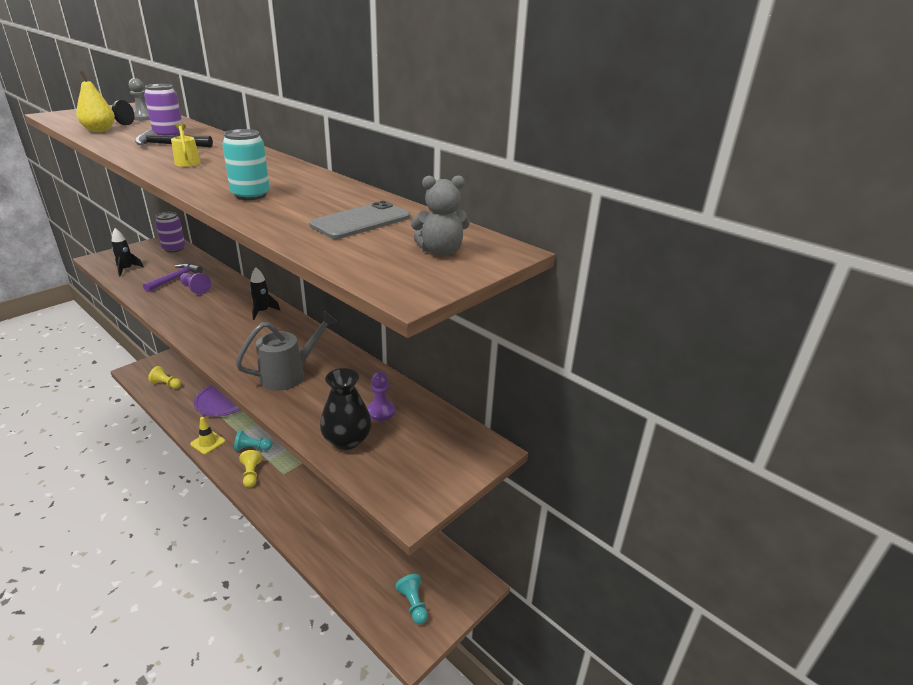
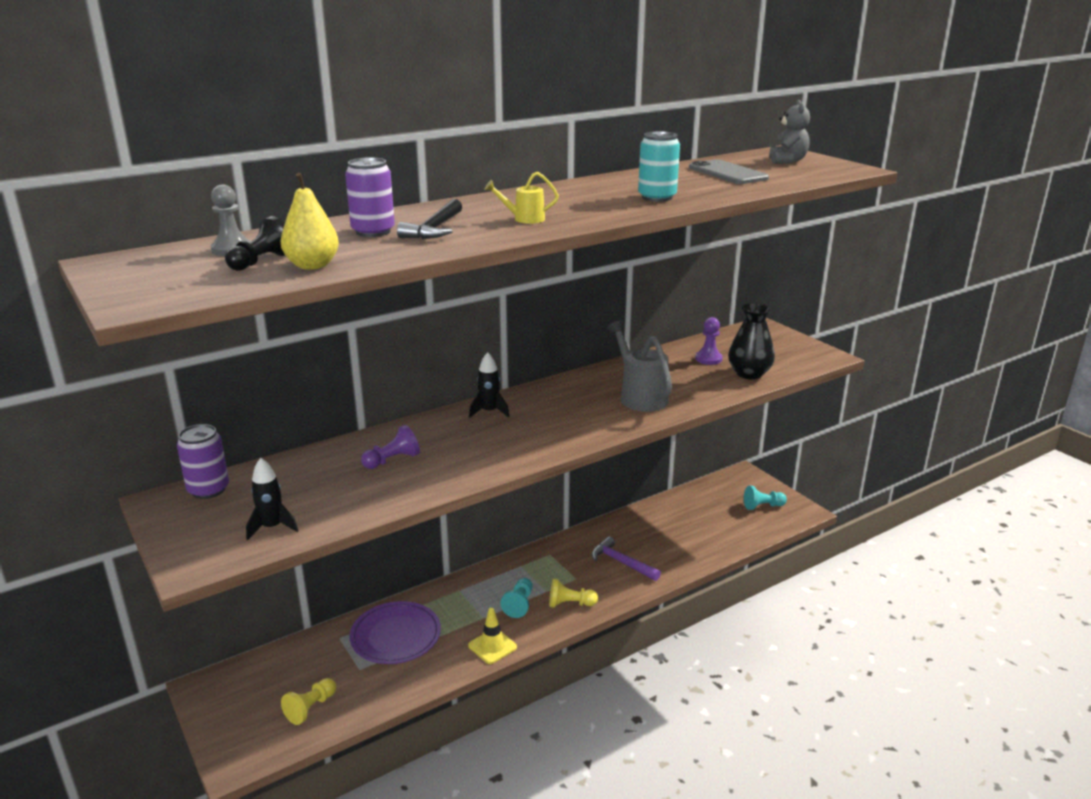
camera: 75 degrees left, 5 degrees down
(175, 278) = (343, 479): purple hammer -> purple hammer (621, 562)

